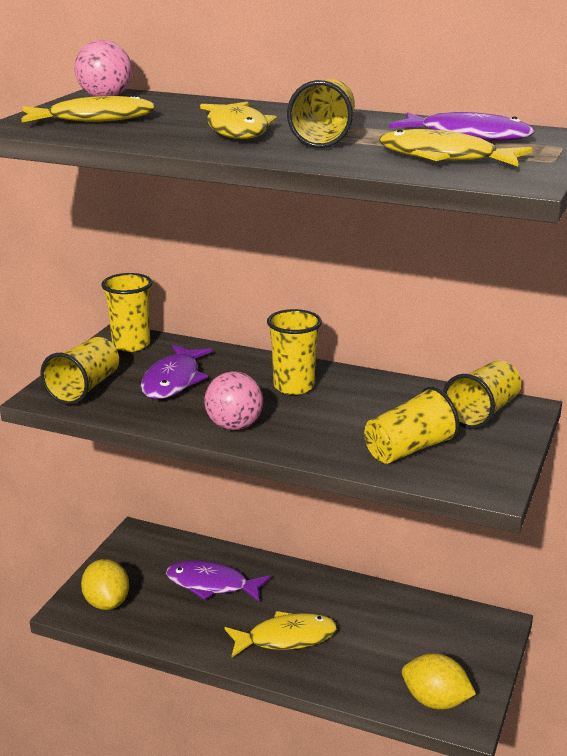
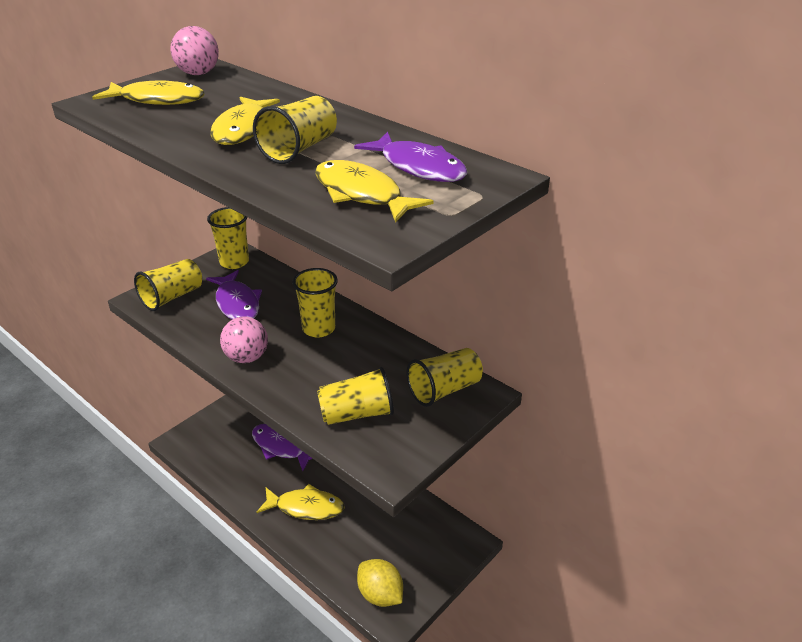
camera: 20 degrees right, 10 degrees up
(107, 602) = (203, 442): yellow lemon -> none
(173, 381) = (237, 303): purple fish -> purple fish turned 60 degrees counterclockwise

